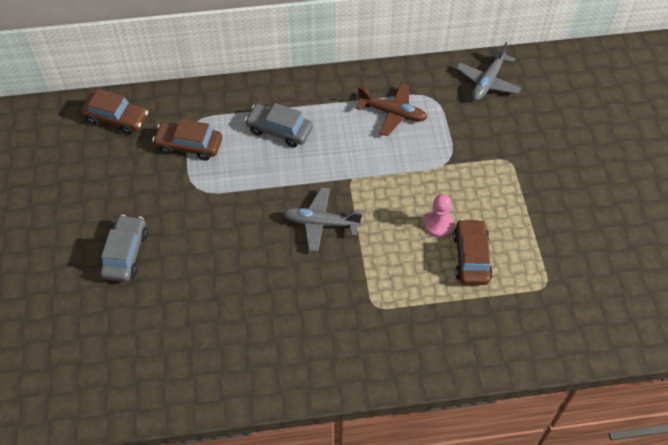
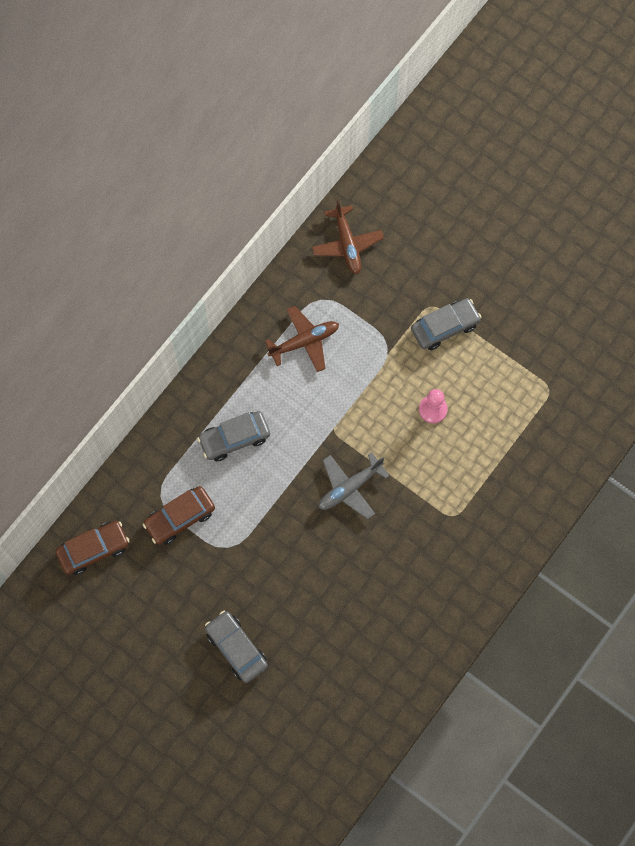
camera: 45 degrees left, 15 degrees up
(471, 257) = (480, 415): brown car -> none
(487, 82) = (347, 244): grey plane -> brown plane
(505, 181) = (445, 327): none -> grey car

